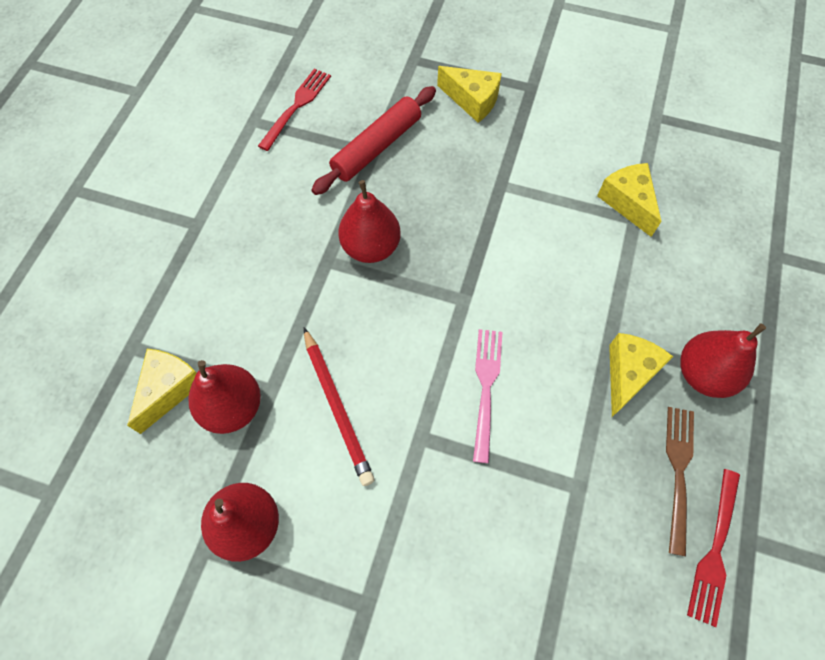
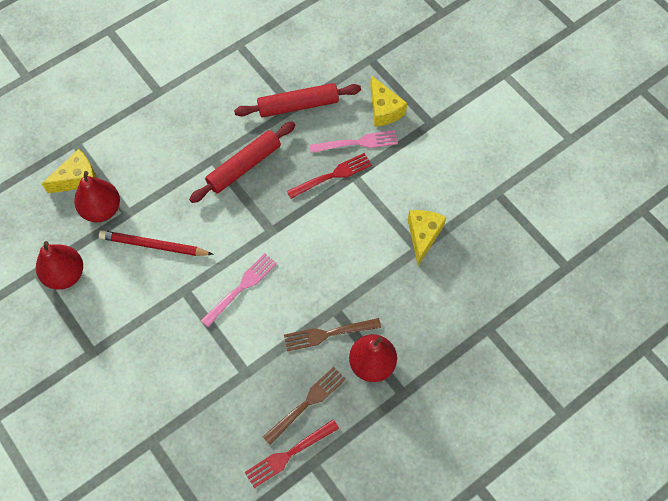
camera: 35 degrees right, 0 degrees up
(297, 106) = (272, 49): red fork -> red fork (333, 175)
(337, 408) = (154, 245): red pencil -> red pencil turned 90 degrees clockwise
(371, 247) = (244, 166): red pear -> red rolling pin
(475, 149) = (357, 143): none -> pink fork
(628, 374) = (328, 334): yellow cheese -> brown fork

